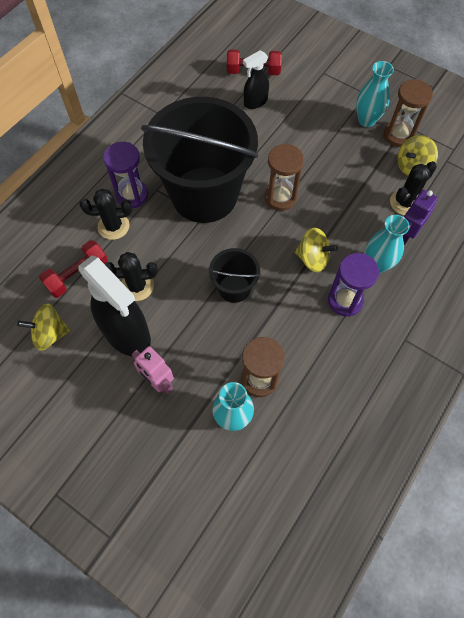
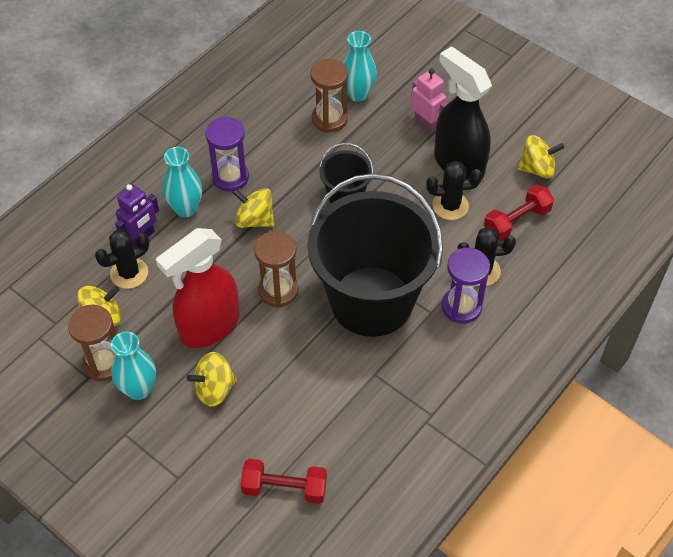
camera: 175 degrees left, 10 degrees down
(255, 102) = (289, 431): black spray bottle -> none
(313, 124) = (214, 389): none -> yellow spinning top
(328, 166) = (209, 327): none -> red spray bottle

